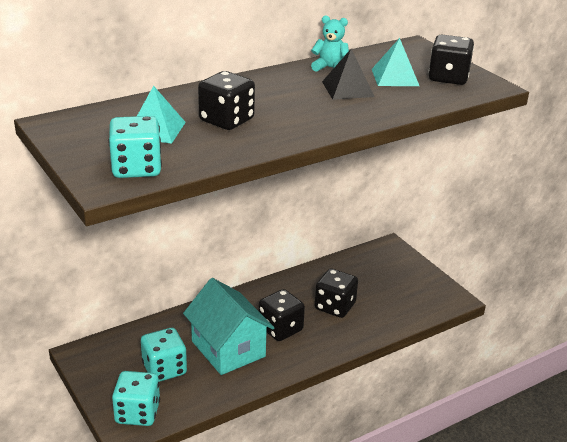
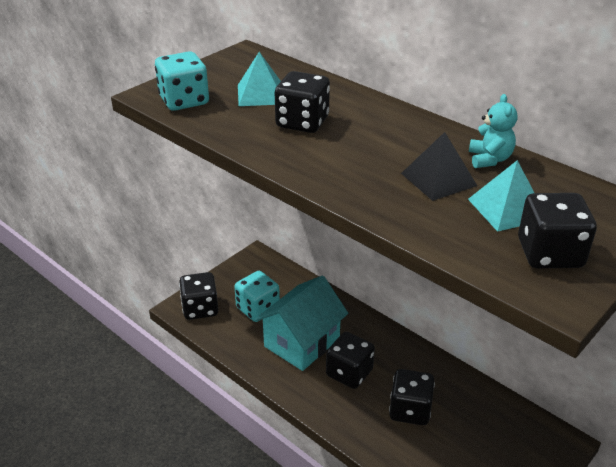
camera: 75 degrees right, 5 degrees up
(137, 413) = (200, 308): turquoise dice -> black dice

